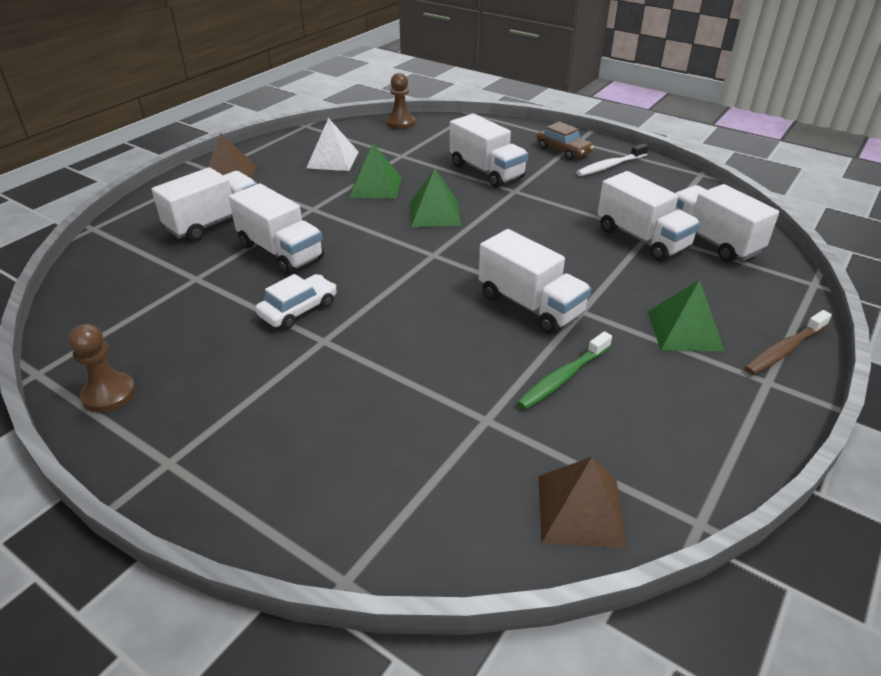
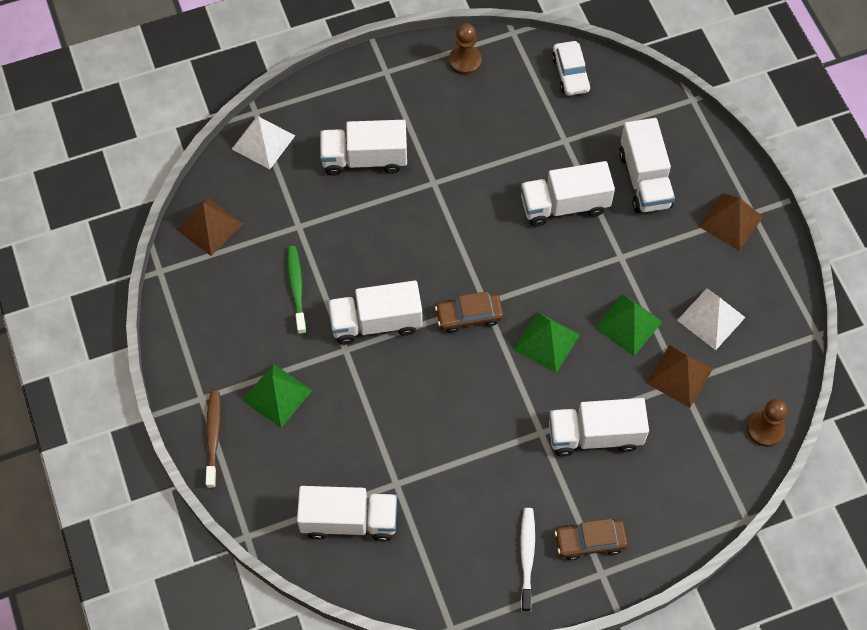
camera: 125 degrees right, 25 degrees up
(298, 309) = (478, 184): white car -> white car (570, 73)
(392, 534) = (263, 142): none -> white pyramid
(396, 157) = (679, 376): none -> brown pyramid
(457, 257) = (469, 316): none -> brown car
(642, 238) = (393, 469): white truck -> white truck (364, 159)

